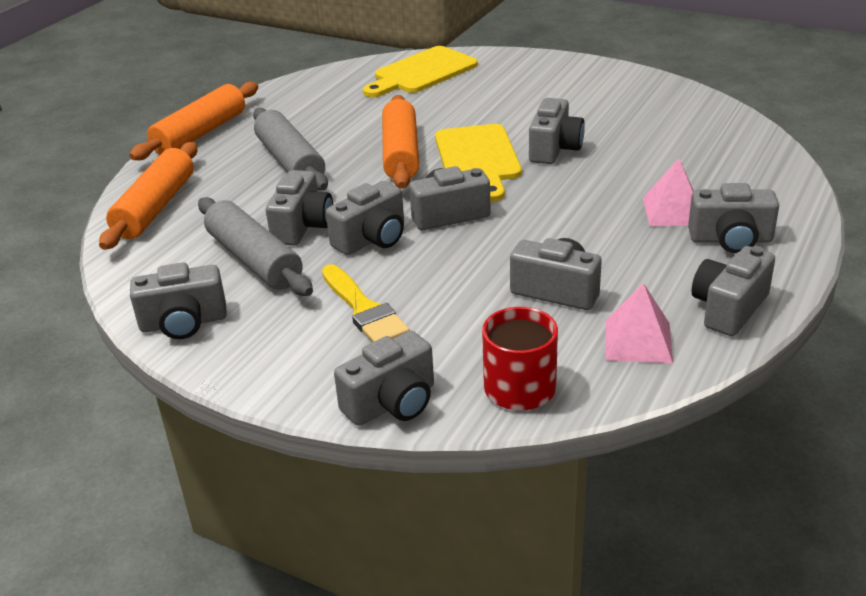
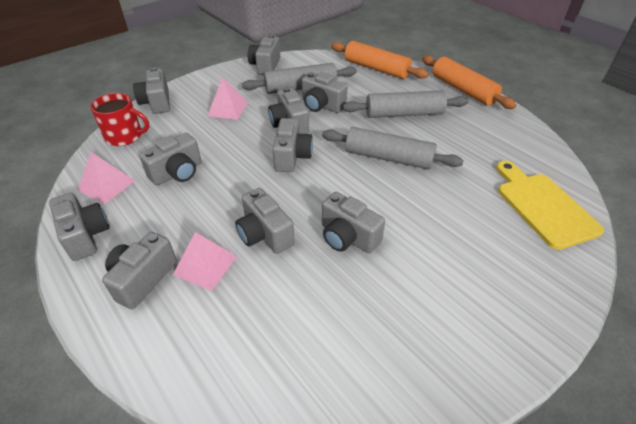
camera: 110 degrees right, 10 degrees up
(364, 310) = (227, 109): yellow brush -> pink pyramid
(401, 153) = (388, 158): orange rolling pin -> grey rolling pin
(478, 159) = (358, 190): yellow cutting board -> none
(598, 192) = (264, 234): none -> grey camera

